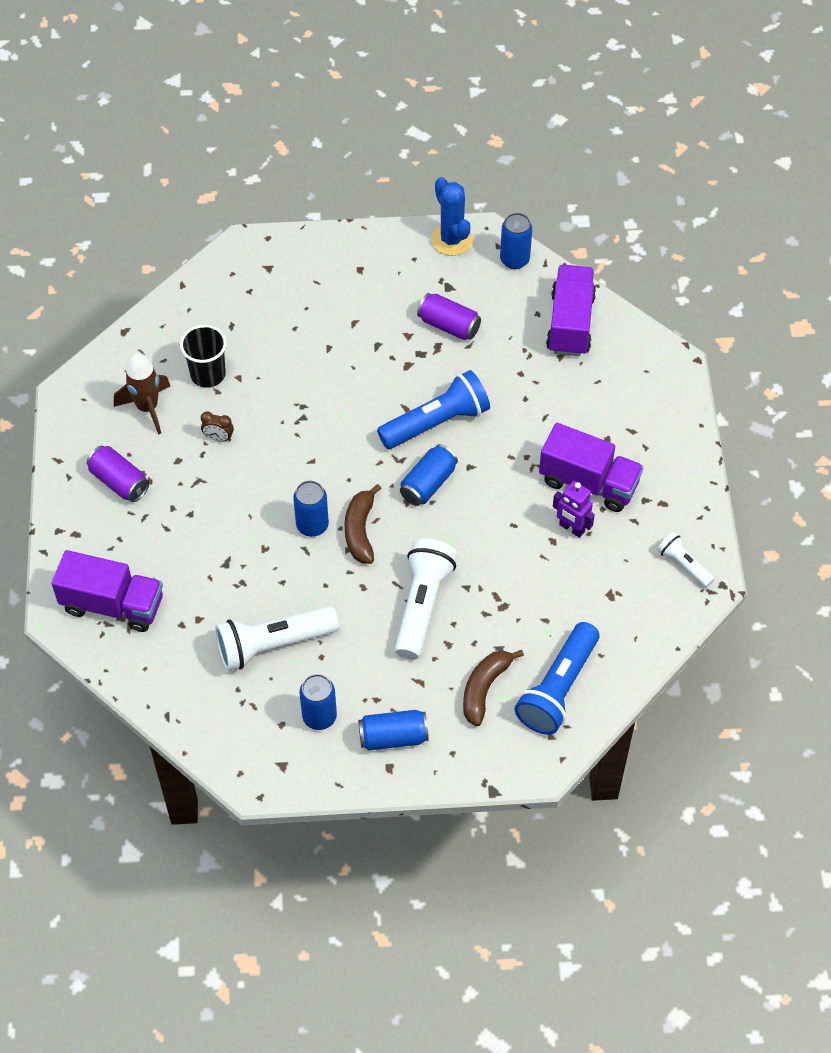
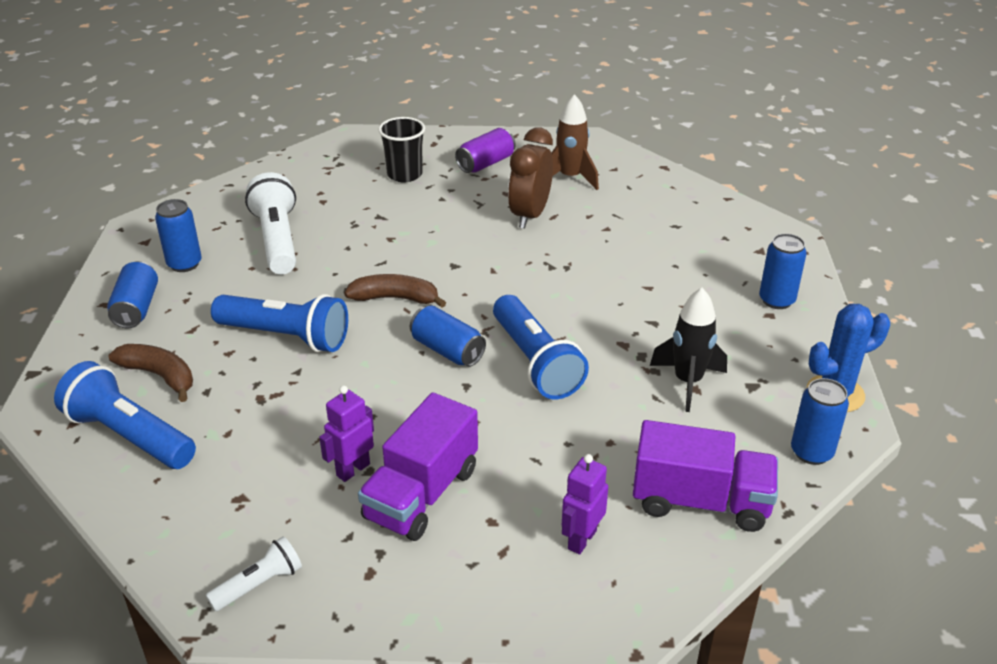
camera: 95 degrees right, 20 degrees down
(113, 604) = (354, 160): purple truck -> none
(208, 374) = (610, 211): black cup -> black cup (404, 174)
(218, 438) = (529, 215): brown clock -> brown clock, size x2.15
(312, 525) = (410, 268): blue can -> blue can (776, 300)
(422, 604) = (286, 336): white flashlight -> blue flashlight
(449, 325) = (687, 382): purple can -> black rocket
(614, 388) = (581, 539): none -> purple robot

